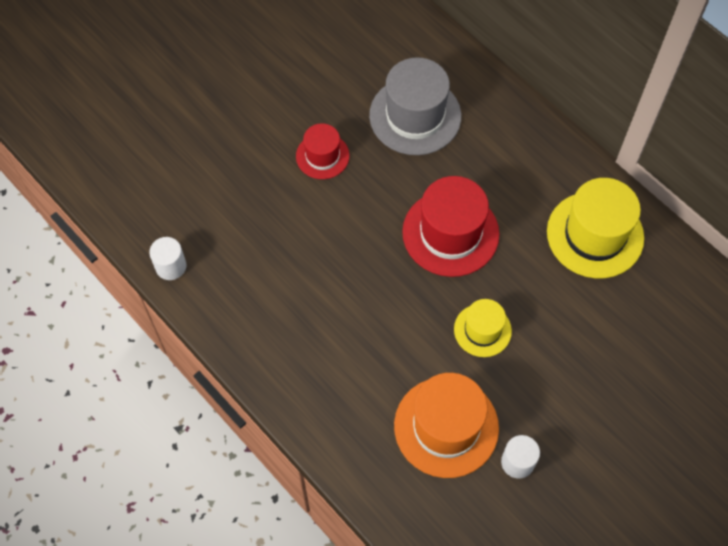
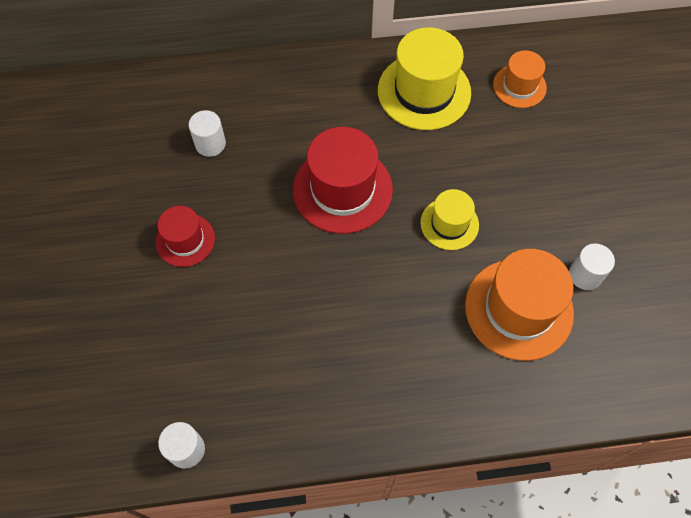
camera: 55 degrees left, 0 degrees up
(415, 116) = (210, 144): grey hat -> white cylinder
(666, 306) = (519, 86): none -> orange hat

